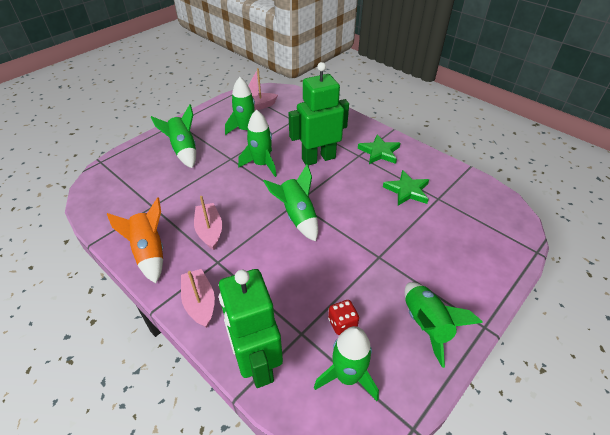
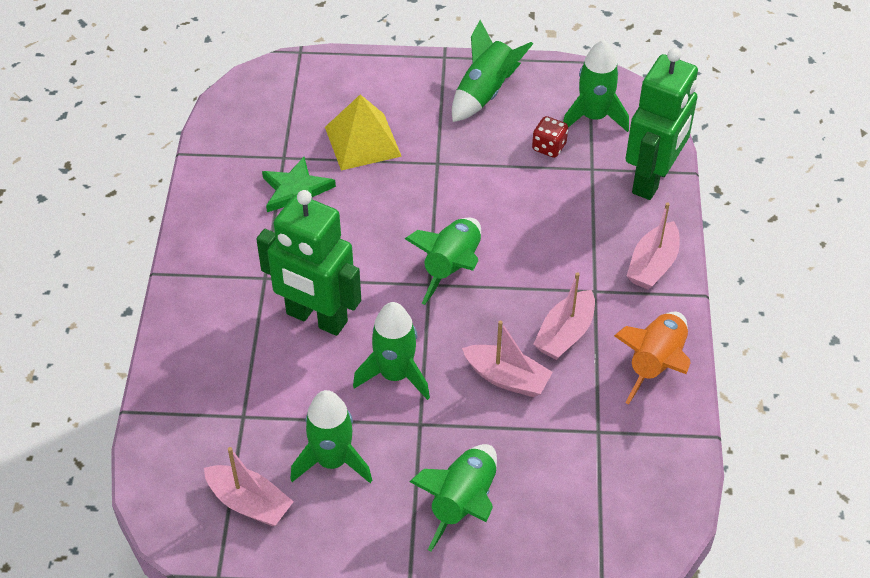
camera: 130 degrees left, 5 degrees up
(215, 195) = (507, 378): none -> pink boat
(379, 152) = (234, 259): green star -> none
(426, 235) = (362, 141): none -> yellow pyramid

